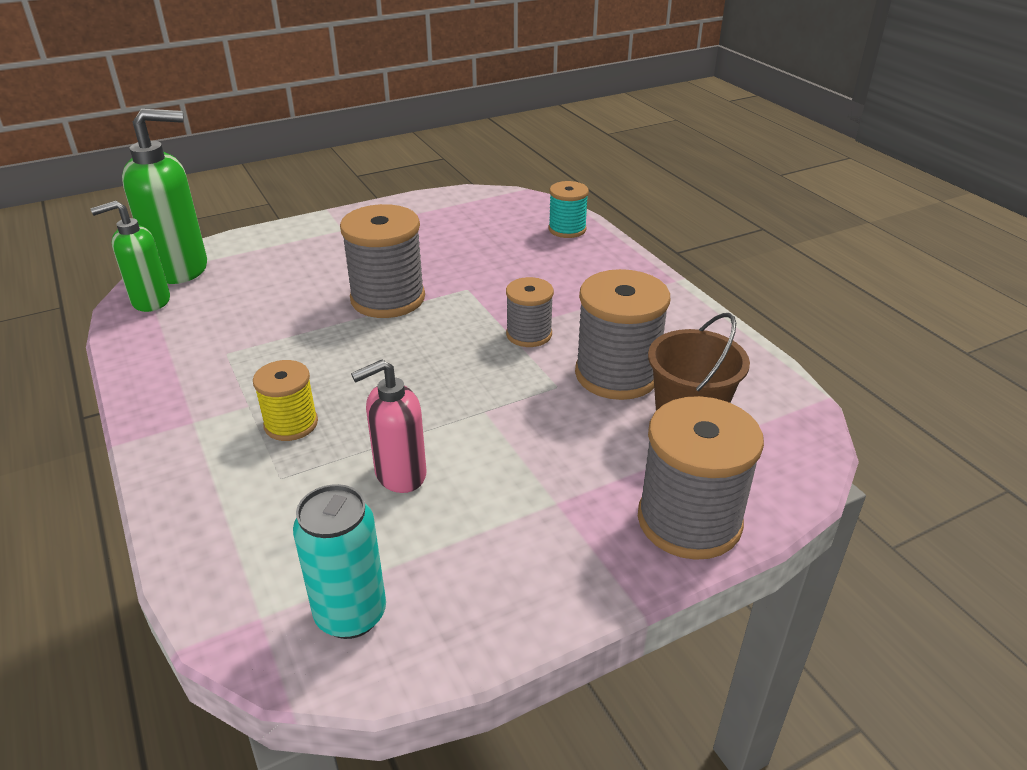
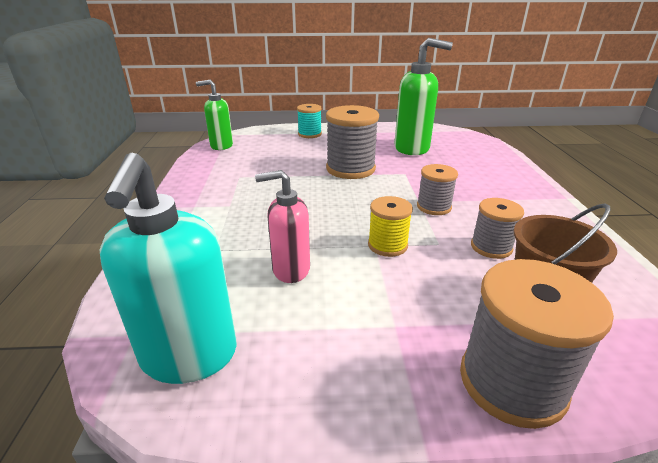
camera: 25 degrees right, 5 degrees down
(181, 269) = (248, 135): green soap dispenser -> green soap dispenser (412, 148)
(291, 424) = (245, 221): yellow spool -> yellow spool (387, 245)
(351, 614) = (189, 356): turquoise can -> turquoise soap dispenser
(567, 229) = (492, 154): turquoise spool -> turquoise spool (309, 134)
(617, 374) = (491, 247): grey spool -> grey spool, size x0.58

